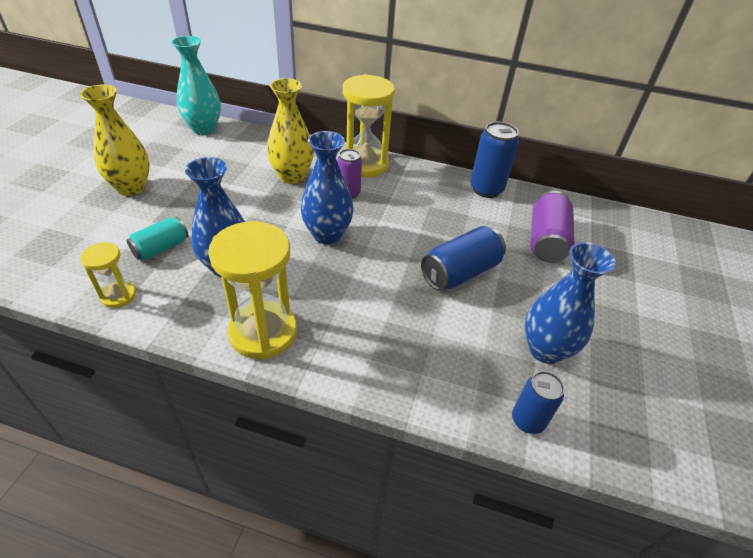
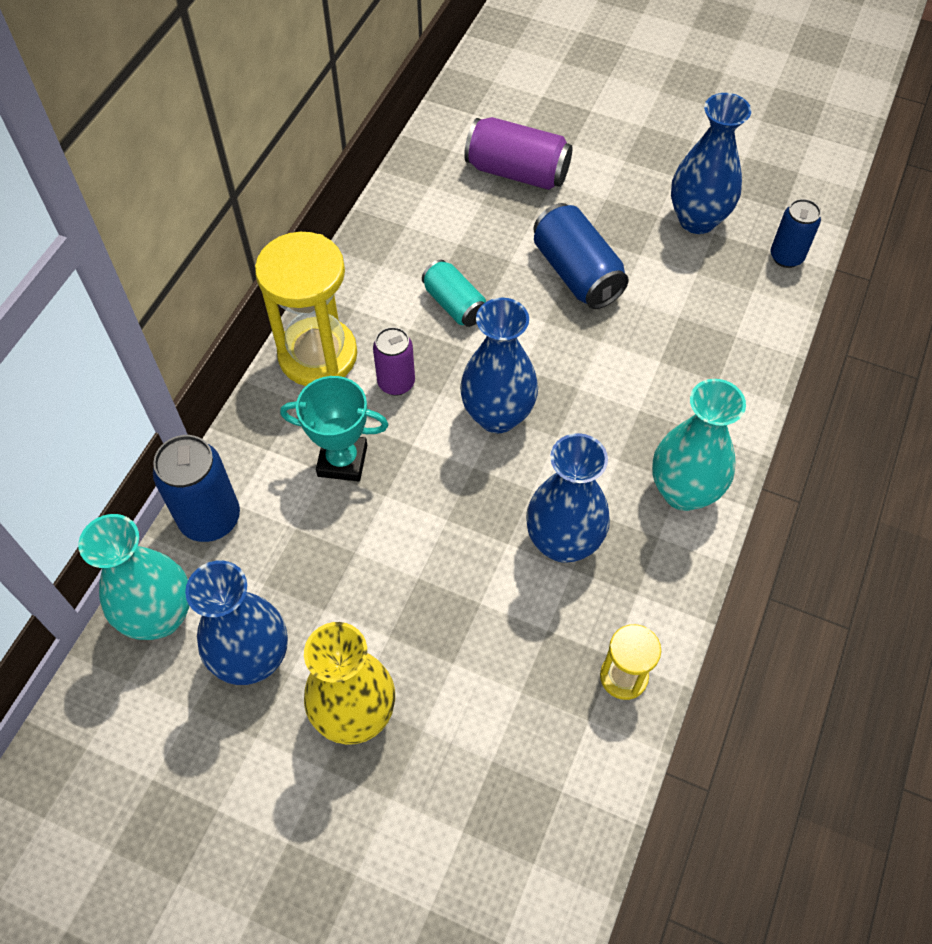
camera: 80 degrees left, 15 degrees up
(161, 248) = (522, 636): turquoise can -> turquoise can (454, 304)
(174, 155) = (253, 658): none -> blue vase
(263, 332) = (683, 491): yellow hourglass -> turquoise vase
(292, 176) = (342, 461): yellow vase -> turquoise trophy
(486, 189) = (400, 210): blue can -> blue can (210, 518)

